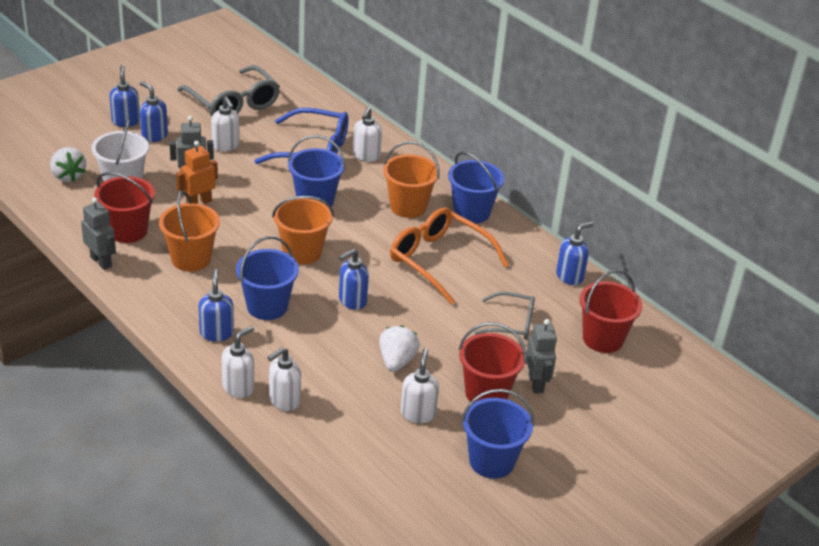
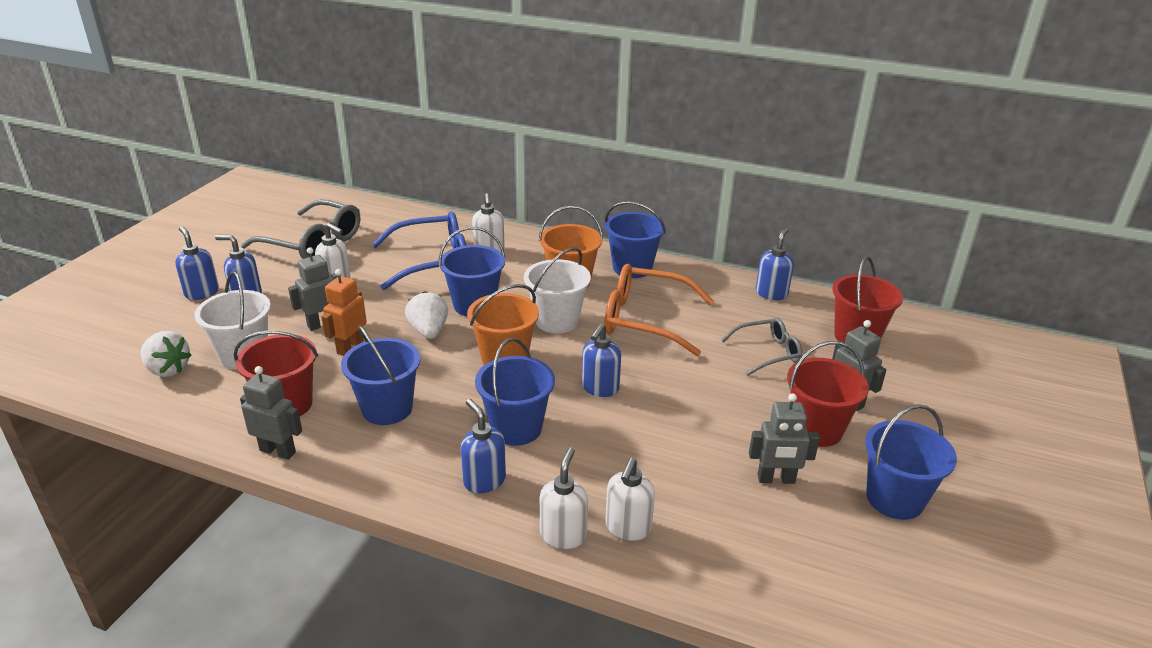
camera: 25 degrees left, 5 degrees down
(191, 259) = (387, 408): orange bucket -> blue bucket
(367, 236) = (557, 321): none -> white bucket
(396, 361) = (701, 432): white strawberry -> white strawberry (429, 331)
(418, 413) = (776, 479): white soap dispenser -> grey robot

